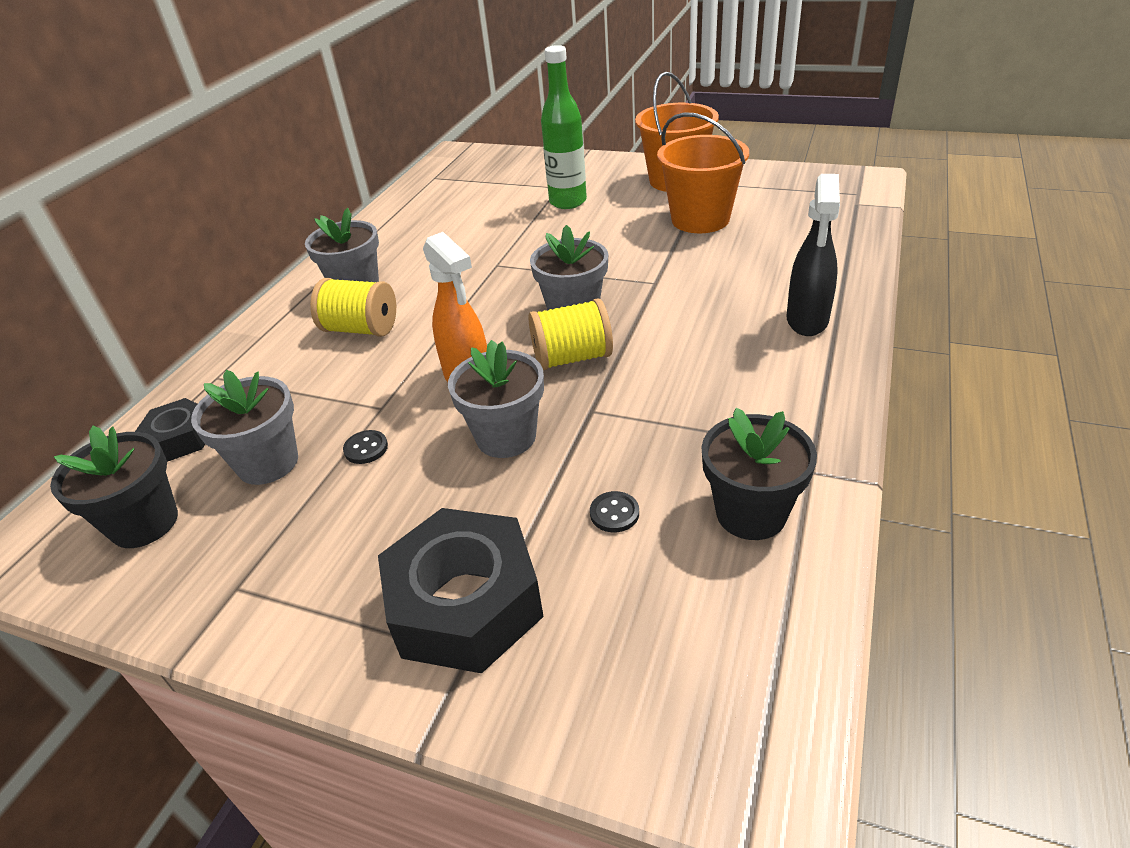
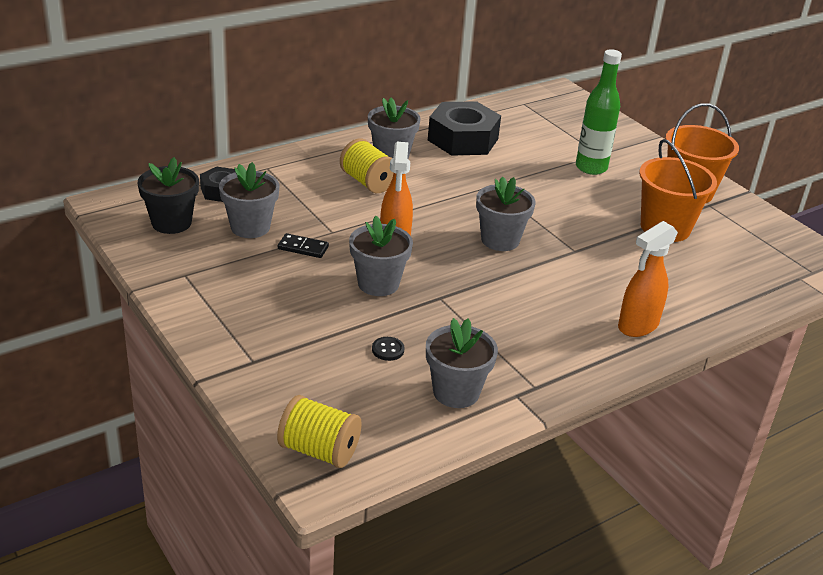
camera: 30 degrees right, 5 degrees down
(366, 448) = (303, 248): black button -> black domino
(465, 604) = (274, 342): black nut -> black nut (463, 139)
(572, 358) = (465, 265): yellow spool -> yellow spool (319, 450)
(751, 513) = (456, 392): black flower pot -> grey flower pot
(807, 321) = (637, 326): black spray bottle -> orange spray bottle

